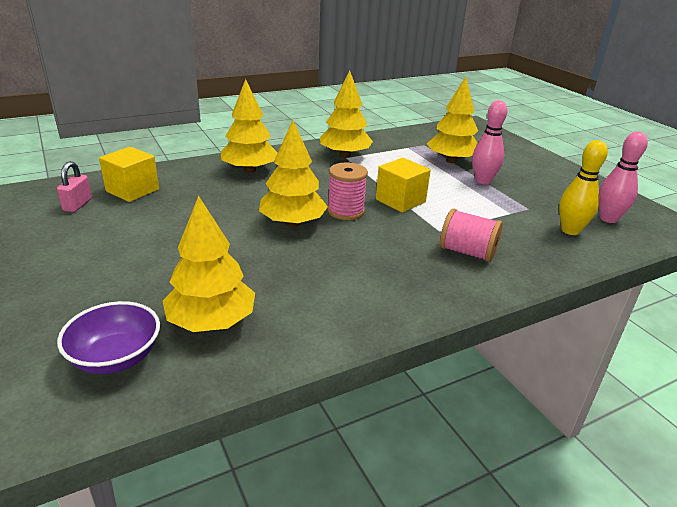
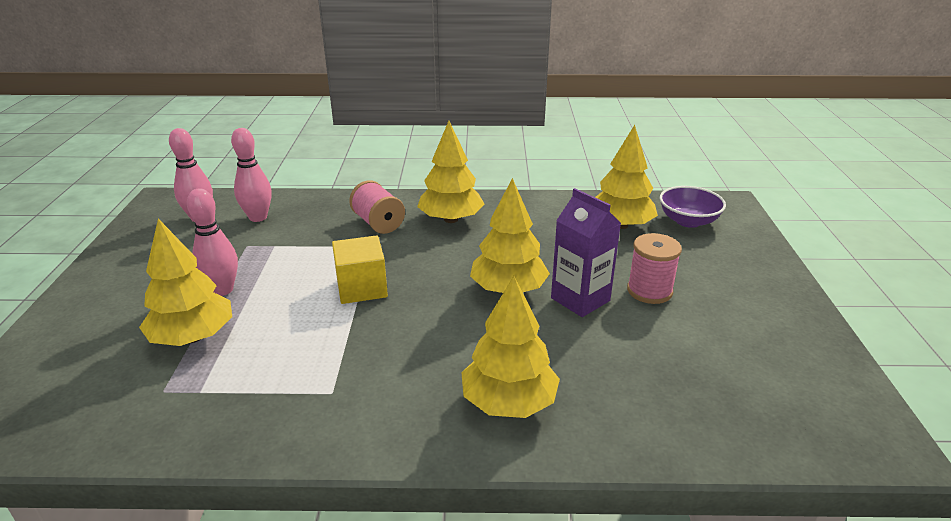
camera: 150 degrees left, 0 degrees up
(78, 205) = (774, 389): pink padlock -> none
(132, 190) = (700, 401): yellow cube -> none
(230, 229) = (580, 299): none -> purple carton
(345, 155) = (328, 398): yellow tree -> yellow tree (451, 219)
(346, 211) = (438, 290): pink spool -> pink spool (649, 291)
(570, 230) = (258, 217): yellow bowling pin -> pink bowling pin

